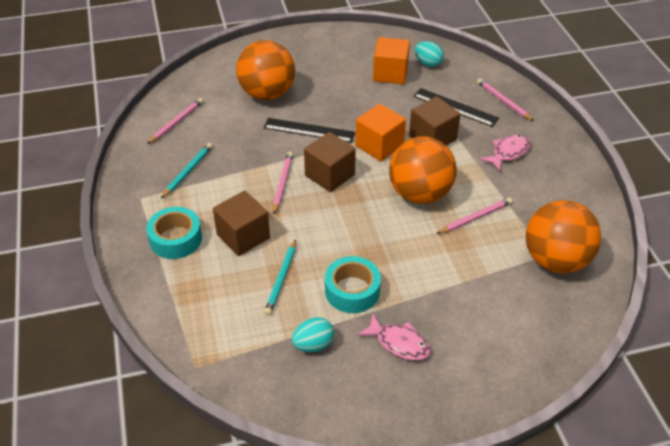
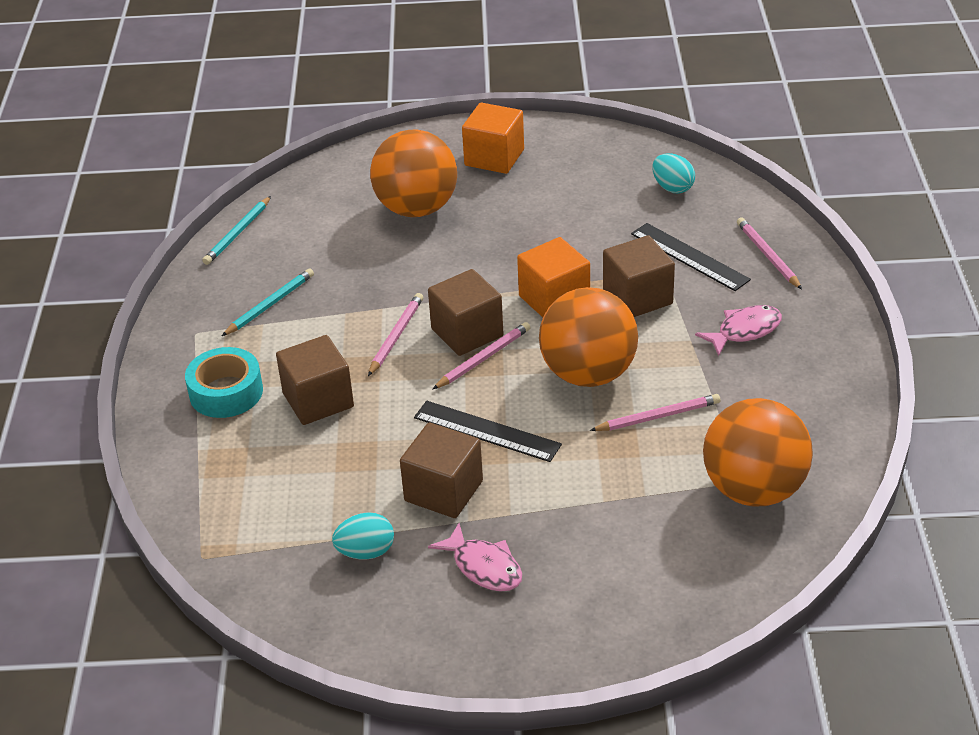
camera: 15 degrees right, 5 degrees down
(176, 122) = (275, 235): pink pencil -> pink pencil (483, 358)
(281, 279) = (351, 462): turquoise pencil -> turquoise pencil (238, 233)
(309, 130) = (459, 267): black ruler -> black ruler (487, 431)
(352, 291) = (443, 491): turquoise tape -> brown cube
(390, 74) = (609, 197): orange cube -> orange cube (494, 157)

